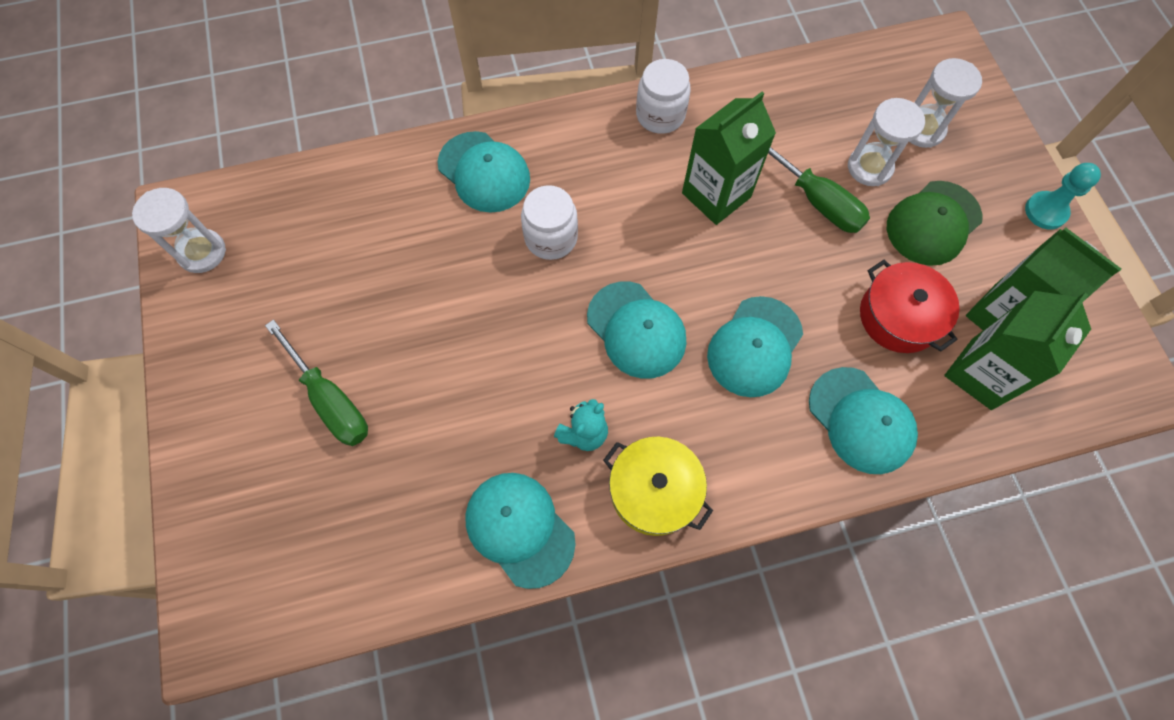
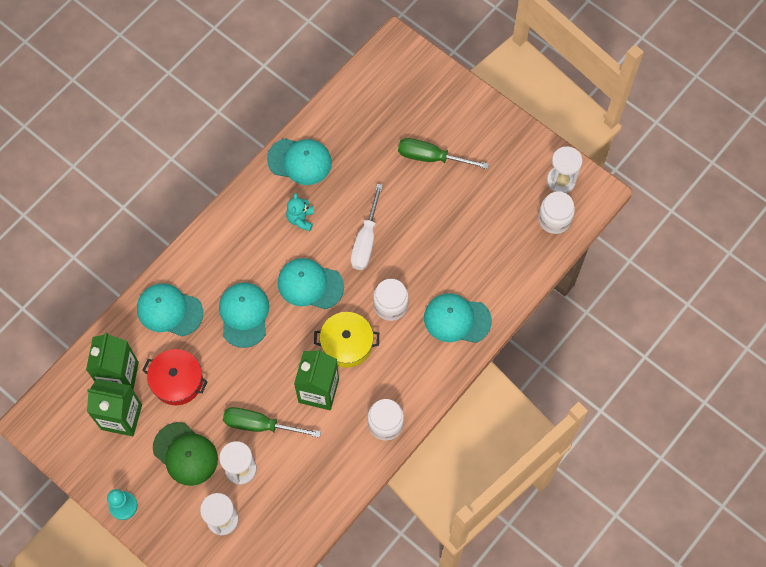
camera: 145 degrees right, 0 degrees up
(259, 211) = (554, 219): none -> white jar
(516, 341) = (366, 240): none -> white screwdriver
(654, 491) = (250, 215): yellow pot -> yellow pot (347, 344)
(933, 223) = (185, 454): green cap -> green cap turned 120 degrees clockwise

